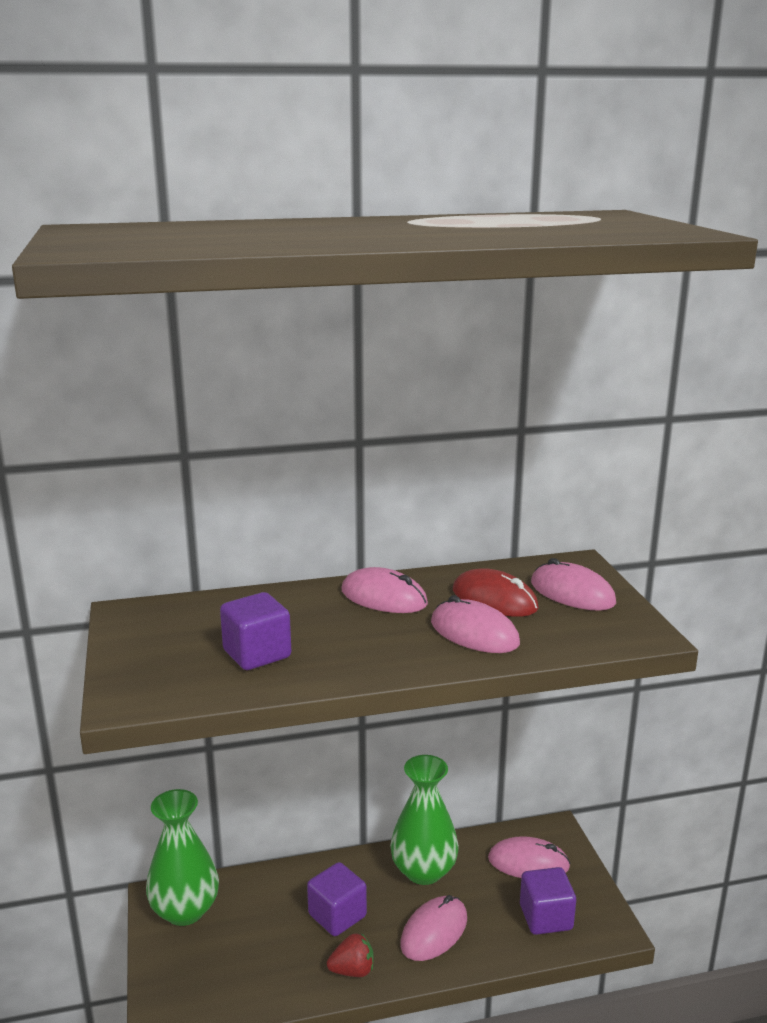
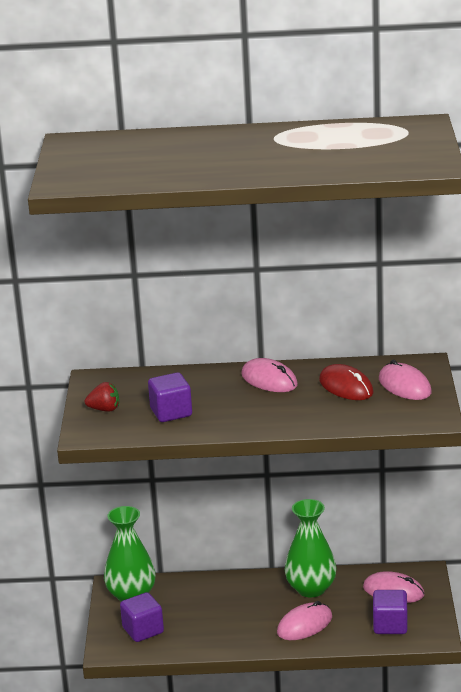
camera: 15 degrees right, 5 degrees up
(337, 915) = (238, 609): purple cube -> purple cube (143, 630)
(352, 970) = (239, 640): red strawberry -> red strawberry (104, 409)
(474, 633) = (319, 409): pink mouse -> none

